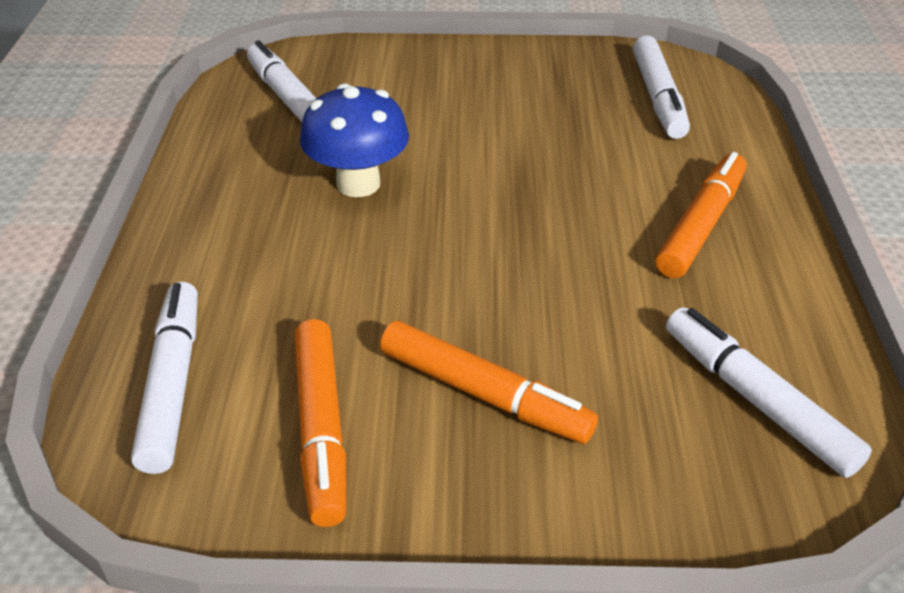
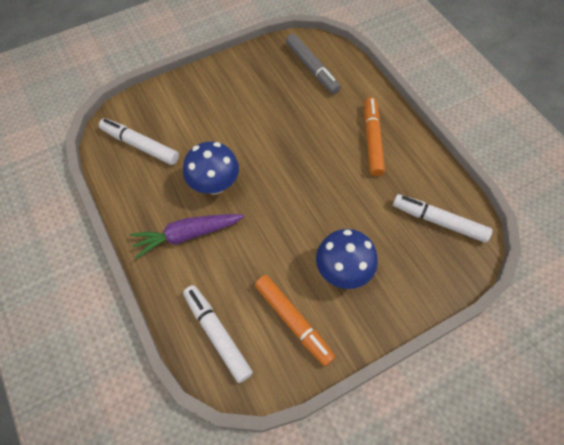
camera: 30 degrees left, 20 degrees up
(254, 230) = (187, 235): none -> purple carrot
(484, 394) = (343, 271): orange marker -> blue mushroom
(658, 97) = (312, 68): white marker -> grey marker

